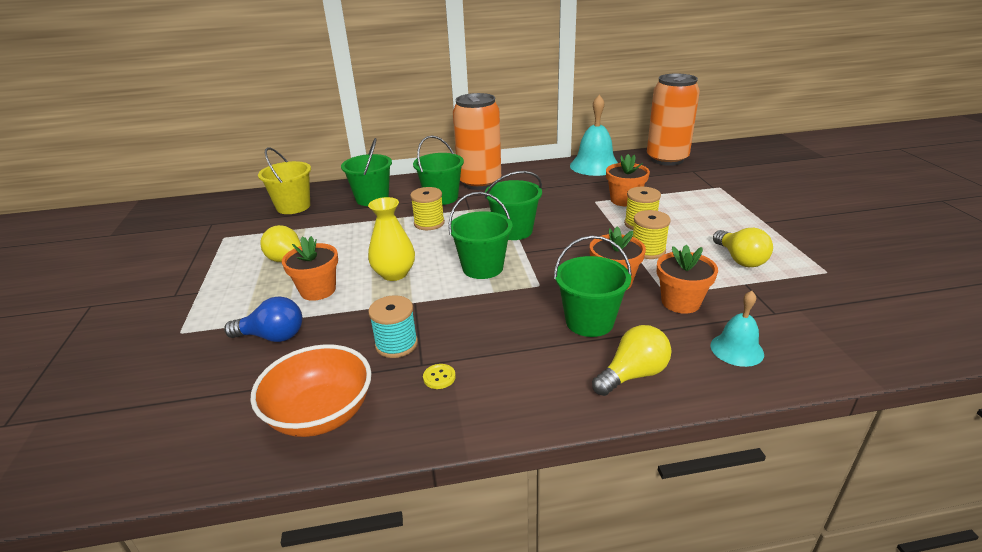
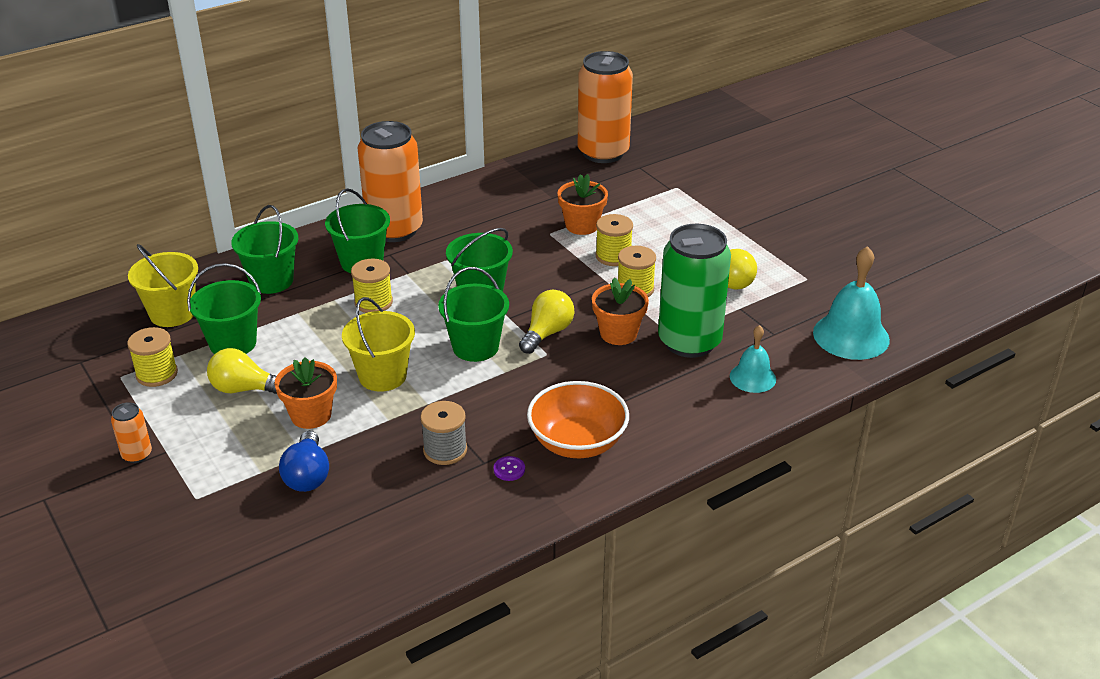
camera: 25 degrees left, 5 degrees up
(178, 290) = (137, 455): none -> orange can
(246, 240) = (157, 374): none -> yellow spool
(272, 336) = (307, 475): blue light bulb -> blue light bulb turned 105 degrees clockwise
(321, 414) = (424, 529): orange bowl -> orange bowl (577, 442)
(394, 274) = (382, 376): yellow vase -> yellow bucket
(396, 344) = (445, 450): turquoise spool -> grey spool
(439, 377) = (509, 469): yellow button -> purple button
(589, 322) = (616, 382): green bucket -> green bucket (233, 343)
(594, 165) = (522, 177): turquoise bell -> turquoise bell (851, 336)
(633, 374) = (676, 422): yellow light bulb -> yellow light bulb (547, 333)
(680, 302) = (689, 342): orange flower pot -> green can

